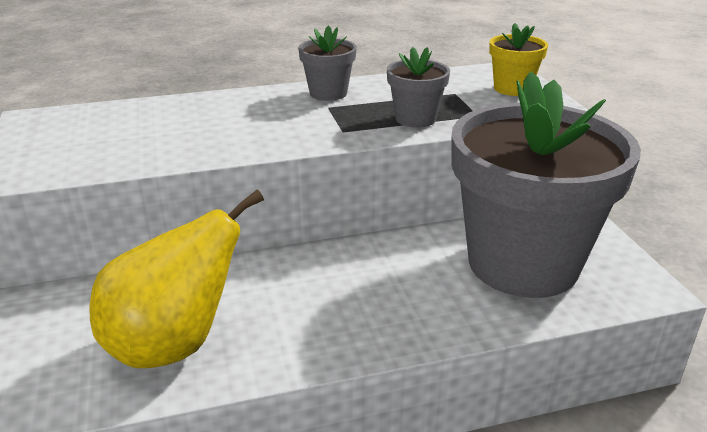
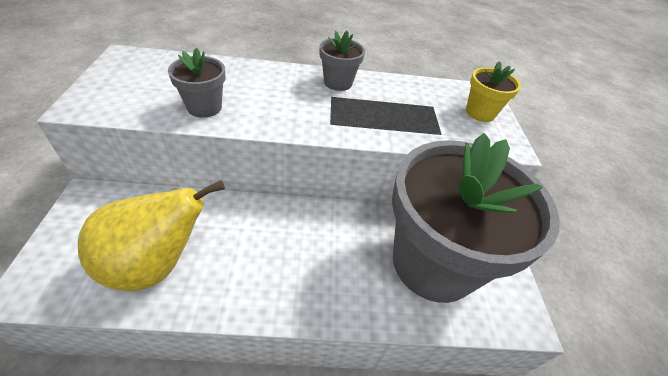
camera: 10 degrees right, 15 degrees up
(415, 119) = (391, 125): grey flower pot -> grey flower pot (204, 107)

